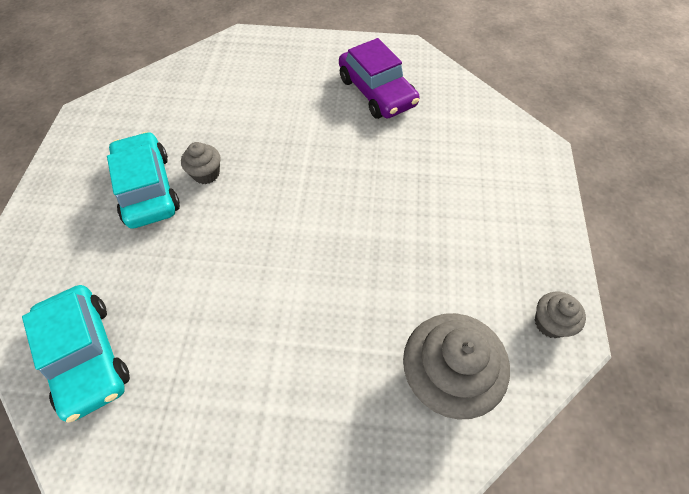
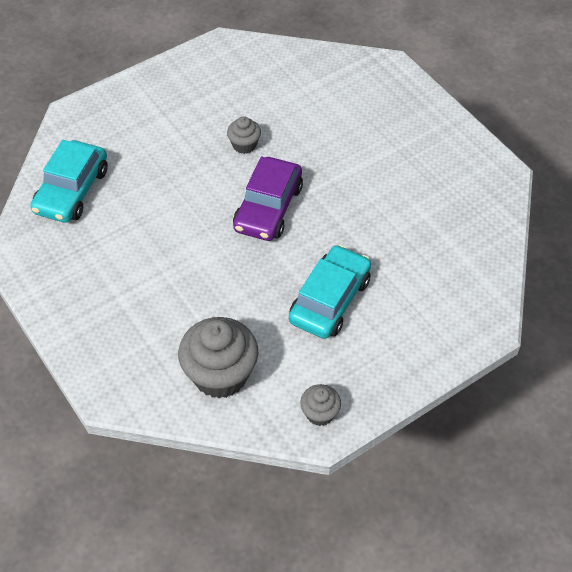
camera: 50 degrees right, 5 degrees down
(147, 188) = (201, 125): turquoise car -> turquoise car (330, 300)
(377, 92) = (429, 185): purple car -> purple car (268, 208)

